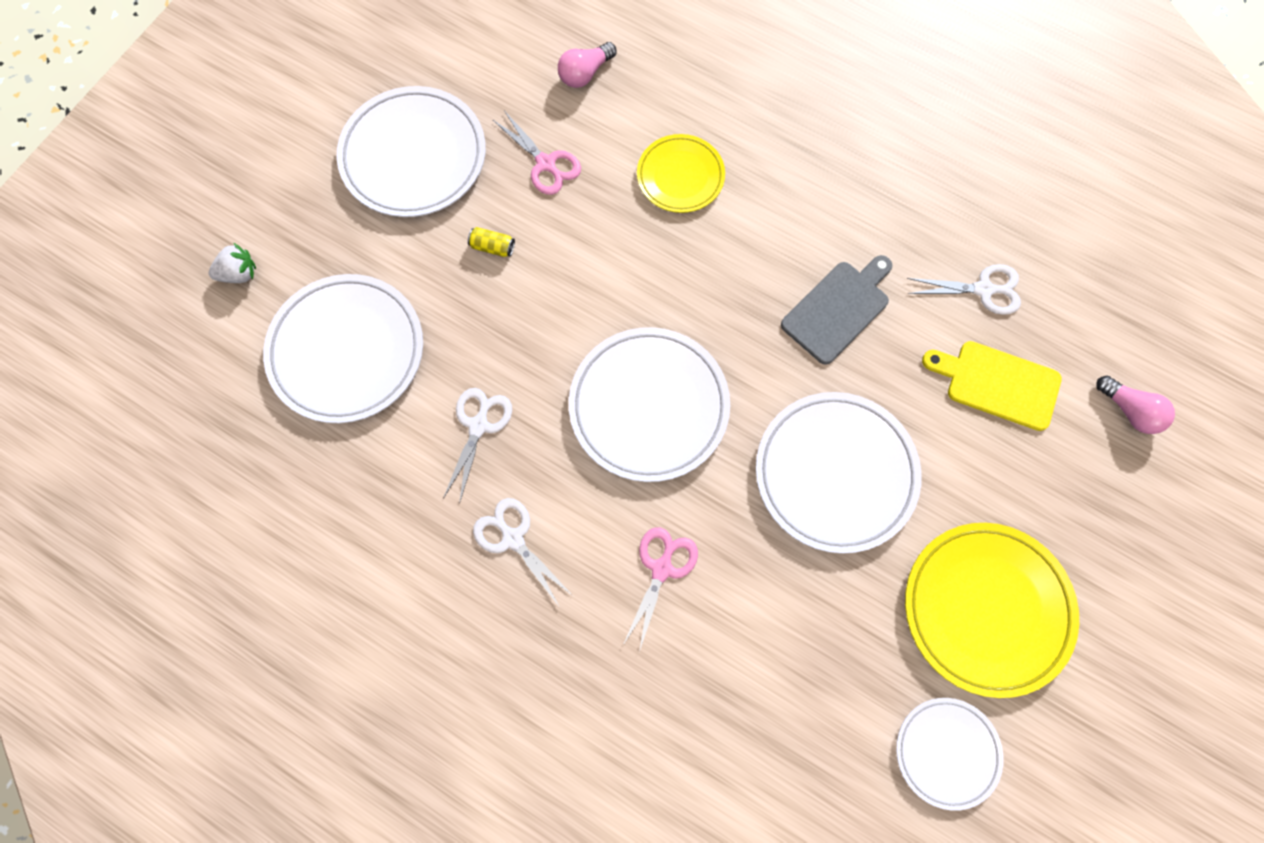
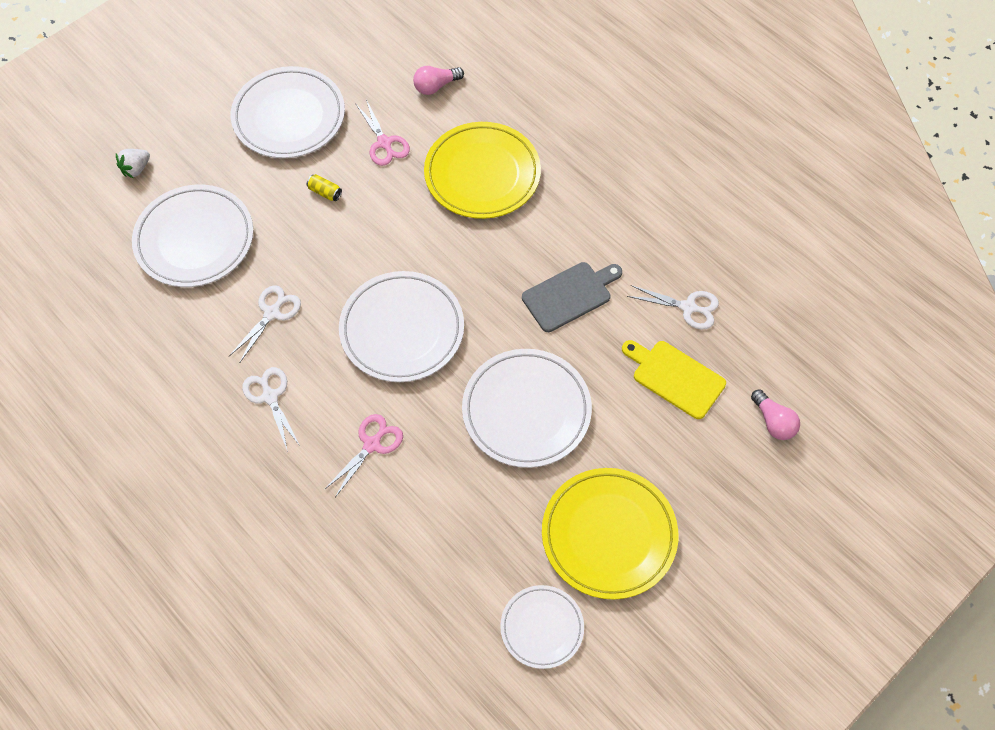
camera: 15 degrees right, 10 degrees down
(239, 273) = (136, 169): white strawberry -> white strawberry turned 135 degrees clockwise
(680, 176) = (482, 174): yellow plate -> yellow plate, size x1.68

